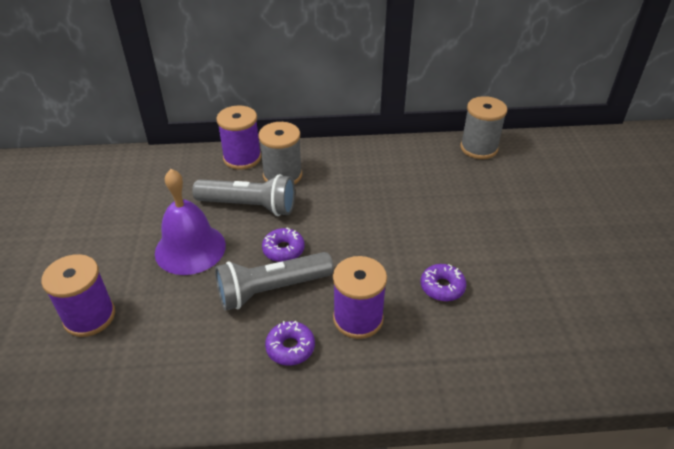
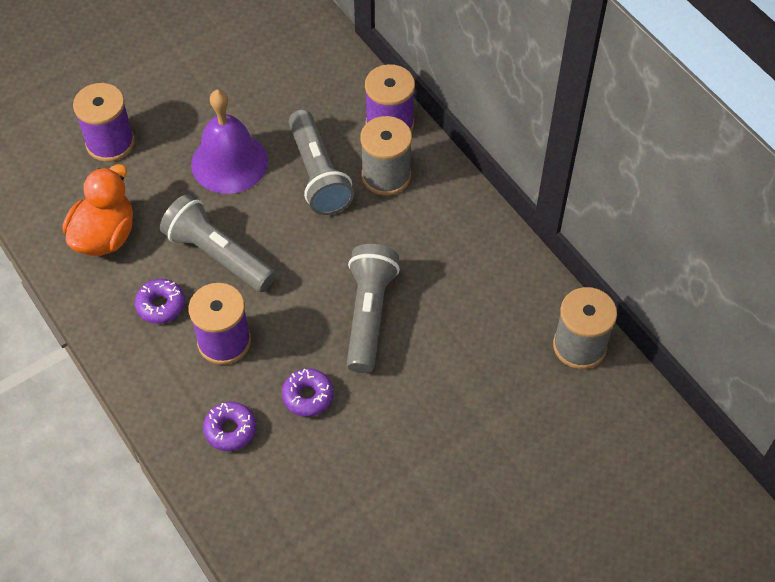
camera: 60 degrees right, 15 degrees up
(183, 360) = (105, 236): none -> orange duck
(283, 250) = (275, 237): purple donut -> purple donut (230, 430)
(392, 227) = (369, 315): none -> grey flashlight

